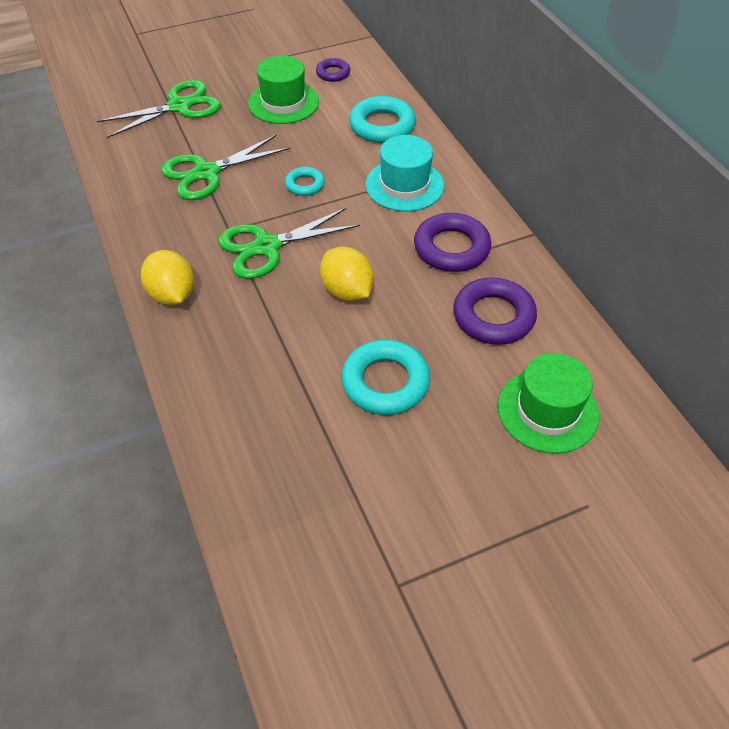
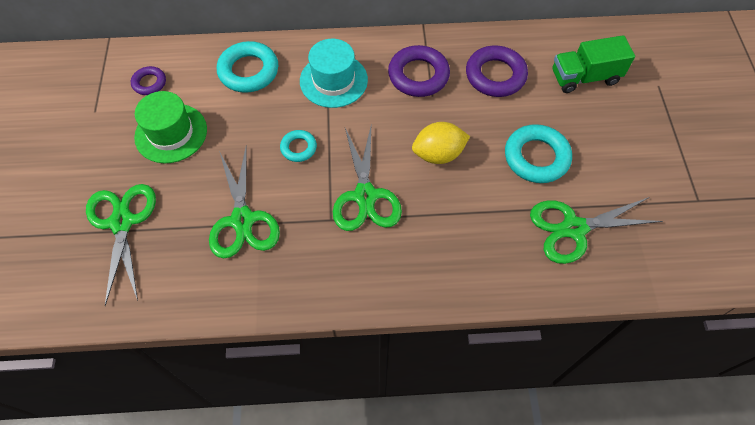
camera: 70 degrees left, 10 degrees up
(172, 295) = (395, 281): yellow lemon -> none
(294, 440) = (574, 228): none -> green scissors
(547, 411) = (584, 77): green hat -> green truck

